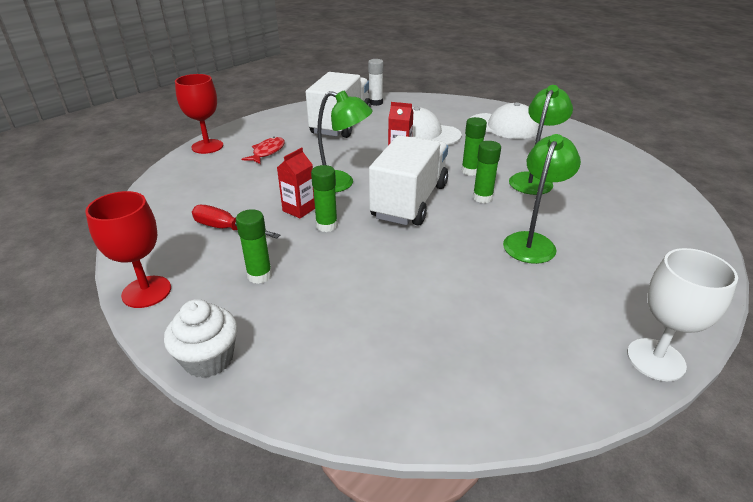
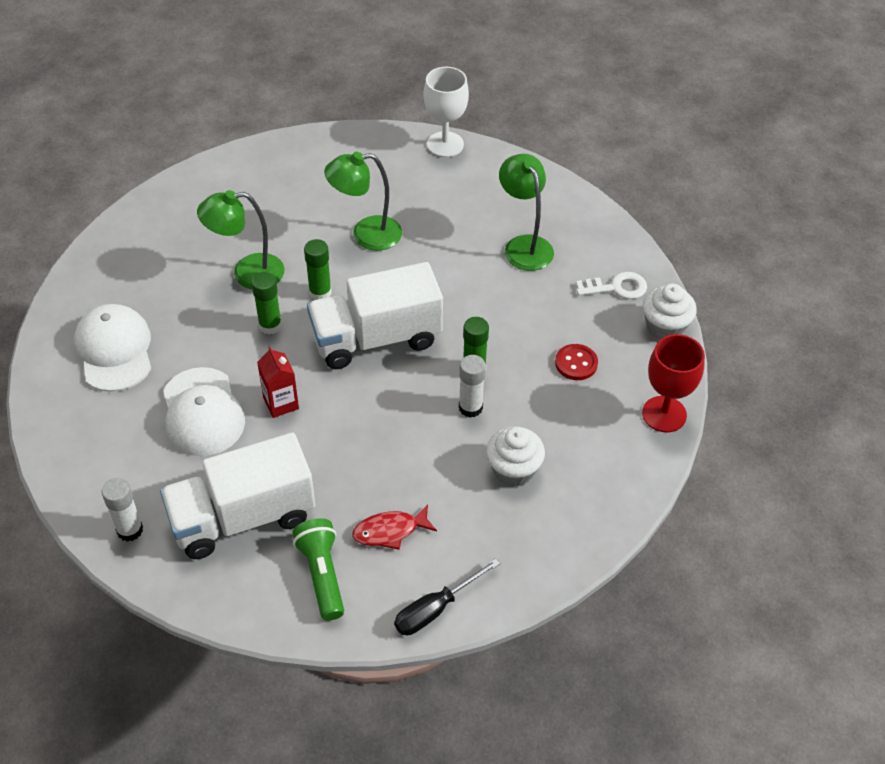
camera: 130 degrees left, 15 degrees up
(207, 146) = (435, 609): red goblet -> black screwdriver
(226, 229) = (551, 435): red screwdriver -> none
(231, 202) = (513, 470): none -> white cupcake
(259, 275) = (576, 363): green glue stick -> red button
(277, 130) = (322, 575): none -> green flashlight
(297, 358) = (616, 287): none -> white key
(299, 209) = (470, 408): red carton -> white glue stick
(341, 183) = (394, 410): green lamp -> green lamp (524, 245)

